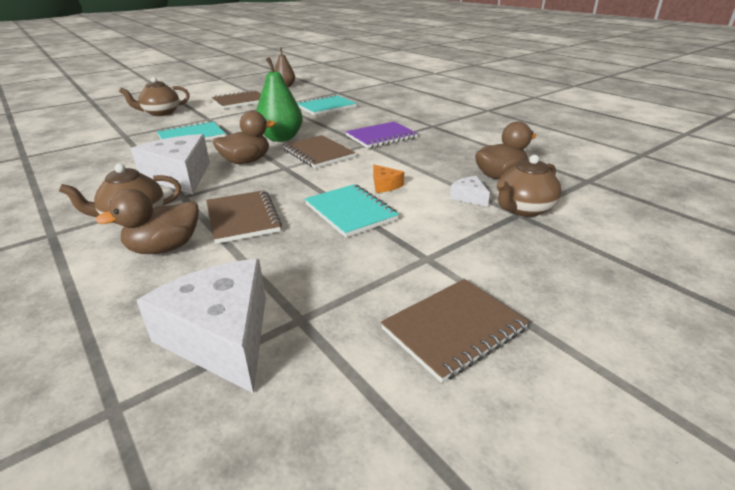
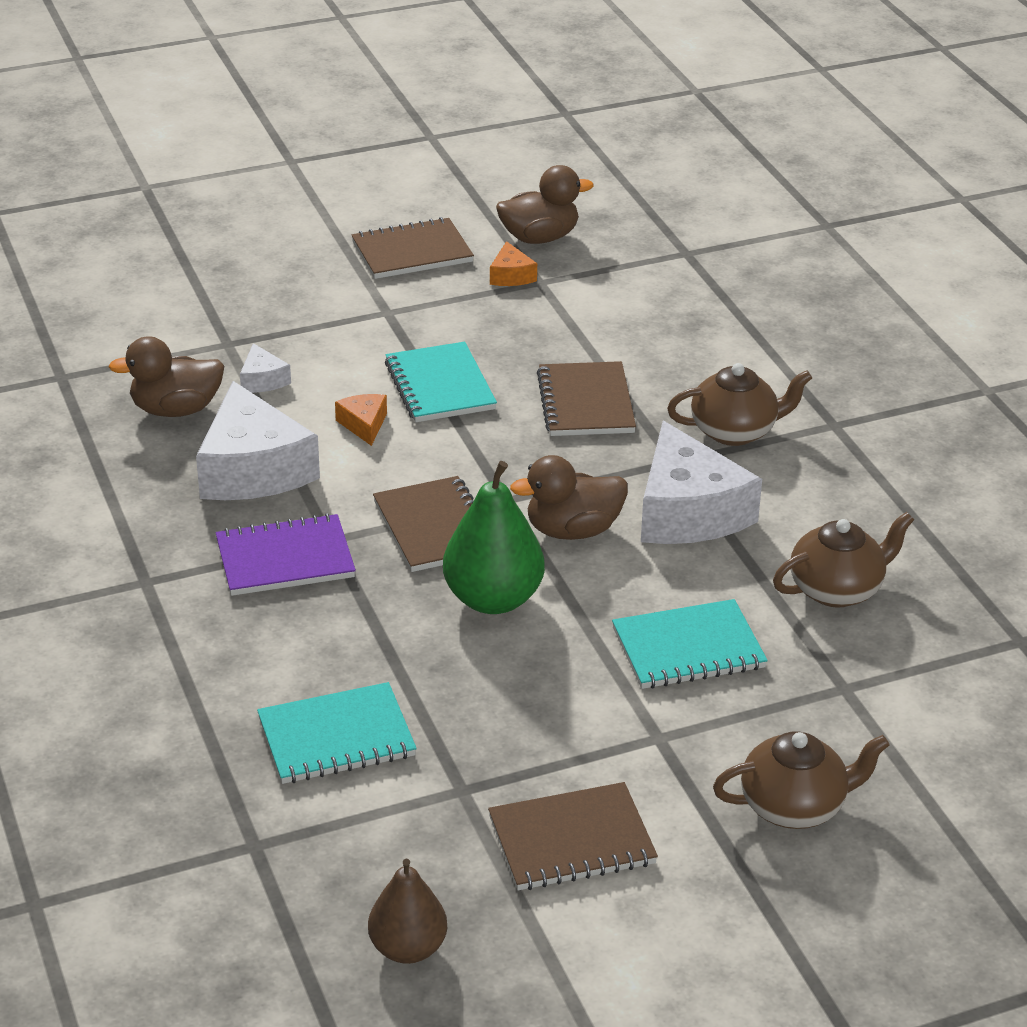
camera: 165 degrees left, 5 degrees up
(164, 248) = (681, 376): brown duck -> brown duck (539, 238)
(221, 336) = (610, 281): white cheese -> white cheese (253, 469)
(333, 320) = (511, 276): none -> orange cheese
(523, 209) = (214, 348): brown teapot -> brown teapot (837, 589)

